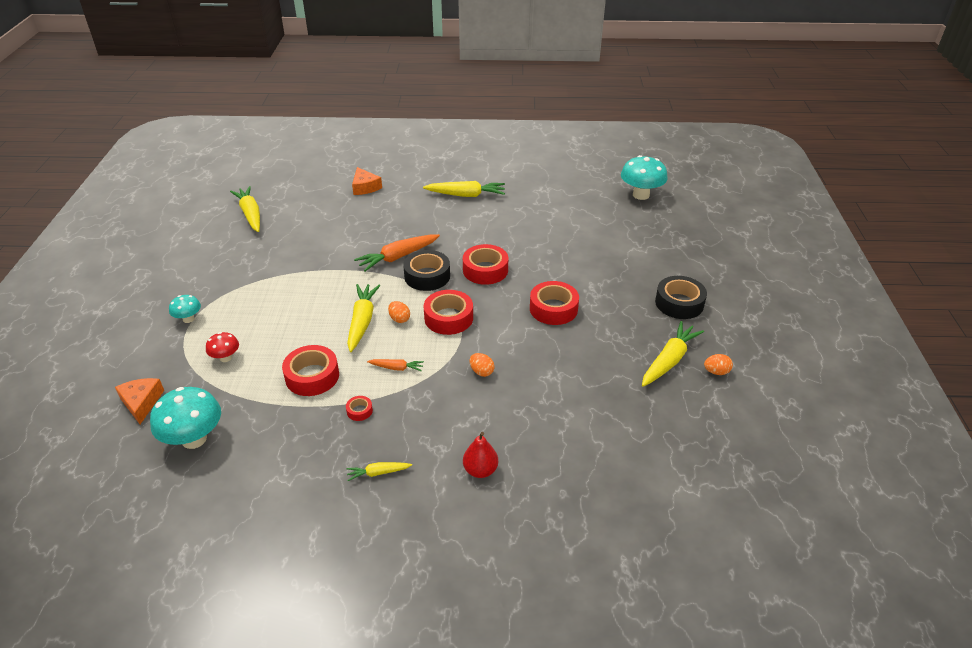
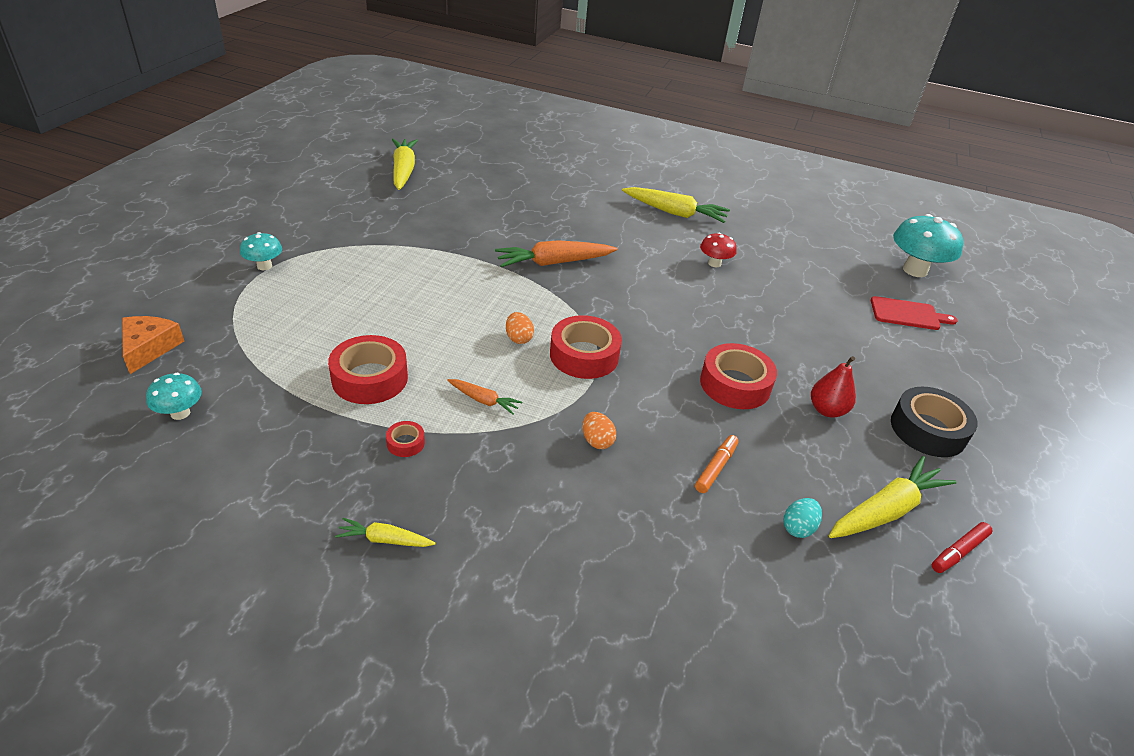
camera: 15 degrees right, 0 degrees up
(194, 439) = (180, 413): turquoise mushroom -> turquoise mushroom, size x0.54
(225, 358) = (279, 324): red mushroom -> red mushroom (714, 263)
(362, 321) = (469, 328): yellow carrot -> none
(365, 187) = (553, 174): orange cheese -> none
(427, 276) = (580, 295): black tape -> none
(480, 470) = (531, 586): red pear -> red pear (827, 410)
(485, 270) = (660, 308): red tape -> none
(561, 366) = (716, 468): none -> orange marker
(622, 387) = (798, 528): none -> turquoise egg
(645, 228) = (907, 314): none -> red cutting board
(716, 372) = (958, 552): orange egg -> red marker

